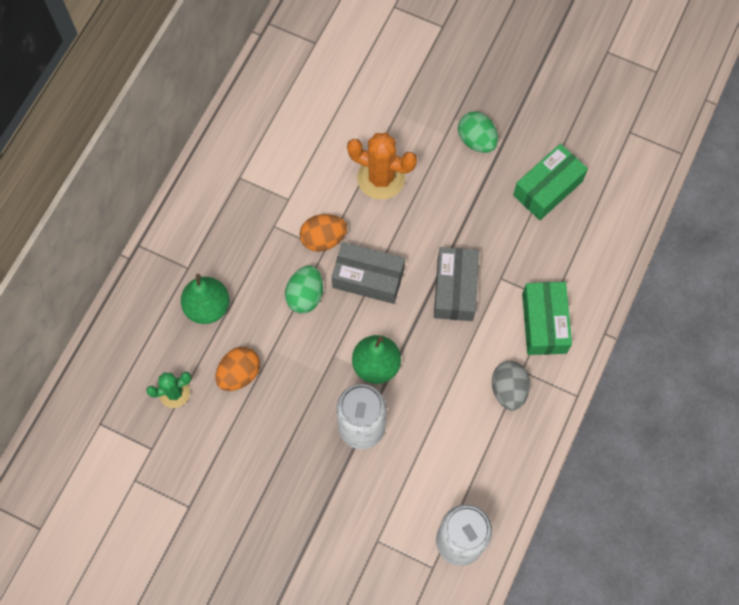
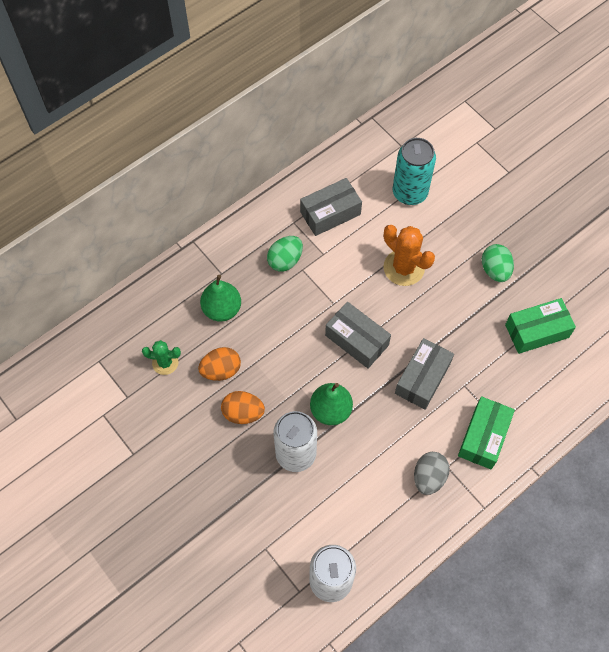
camera: 25 degrees right, 5 degrees down
(274, 150) = (330, 213): none -> grey box
(305, 296) = (301, 332): green egg -> green egg (285, 260)
(323, 239) = (336, 295): orange egg -> orange egg (243, 413)
(349, 92) = (410, 193): none -> turquoise can

